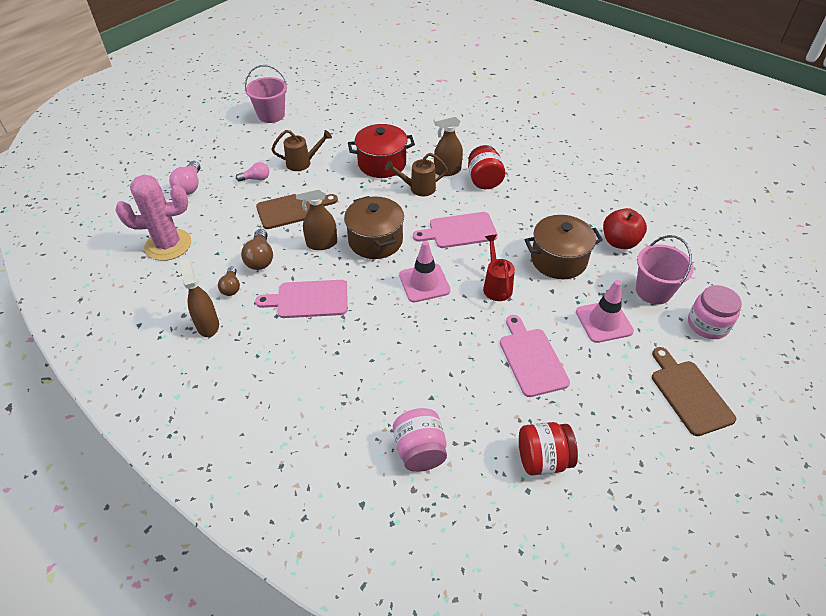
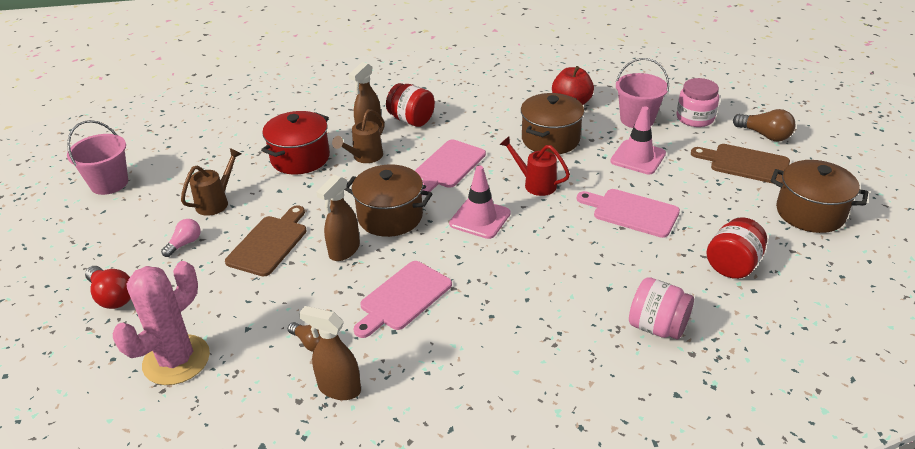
camera: 45 degrees left, 10 degrees down
(189, 186) = (112, 296): pink light bulb -> red light bulb
(260, 258) = (302, 301): brown light bulb -> brown light bulb (764, 135)
(679, 477) = (810, 213): none -> brown pot

